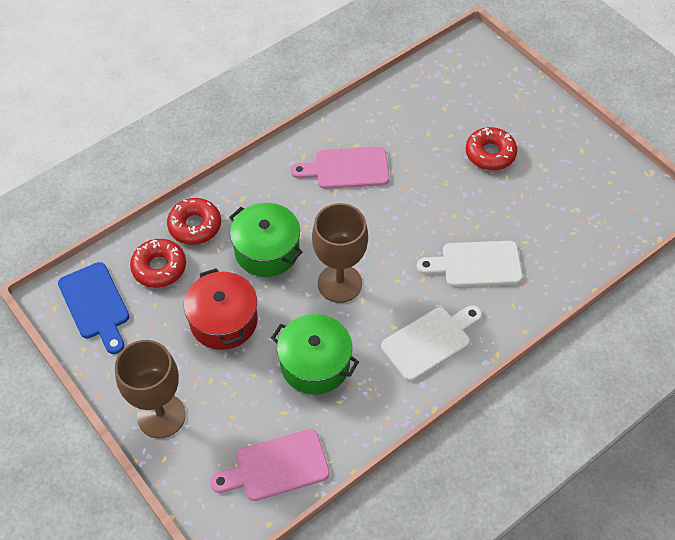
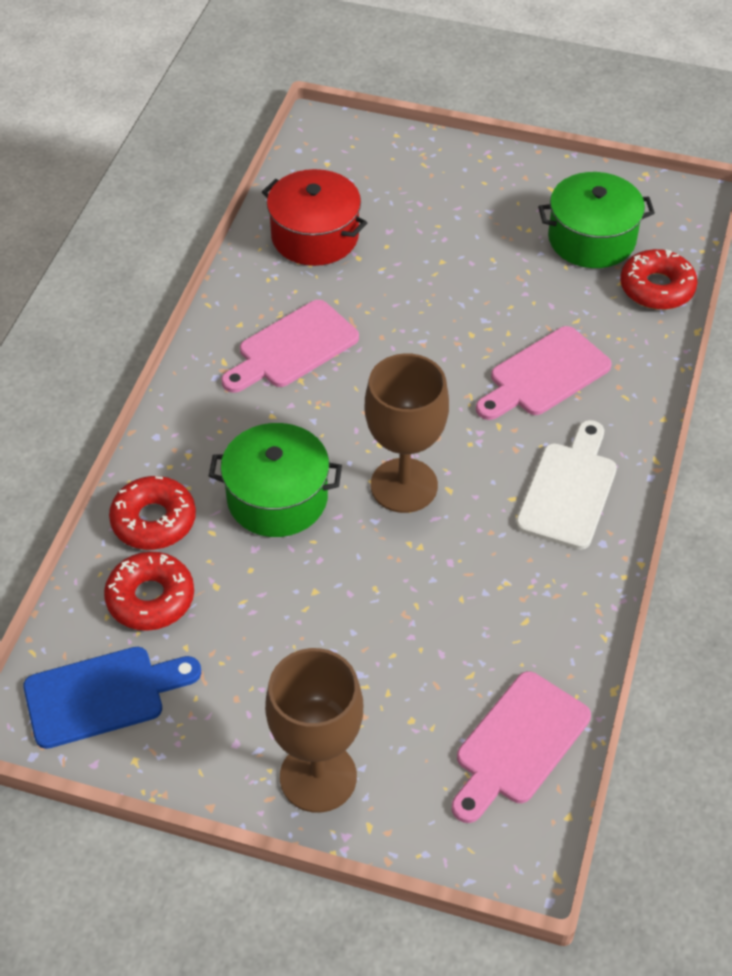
camera: 35 degrees left, 5 degrees down
(96, 304) = (102, 695): blue cutting board -> blue cutting board turned 45 degrees counterclockwise
(224, 321) = (297, 613): red pot -> red pot (315, 236)
(315, 364) = (457, 596): green pot -> green pot (591, 239)
(476, 264) = (545, 375): white cutting board -> pink cutting board
(490, 154) = (451, 243): red donut -> red donut (656, 288)

